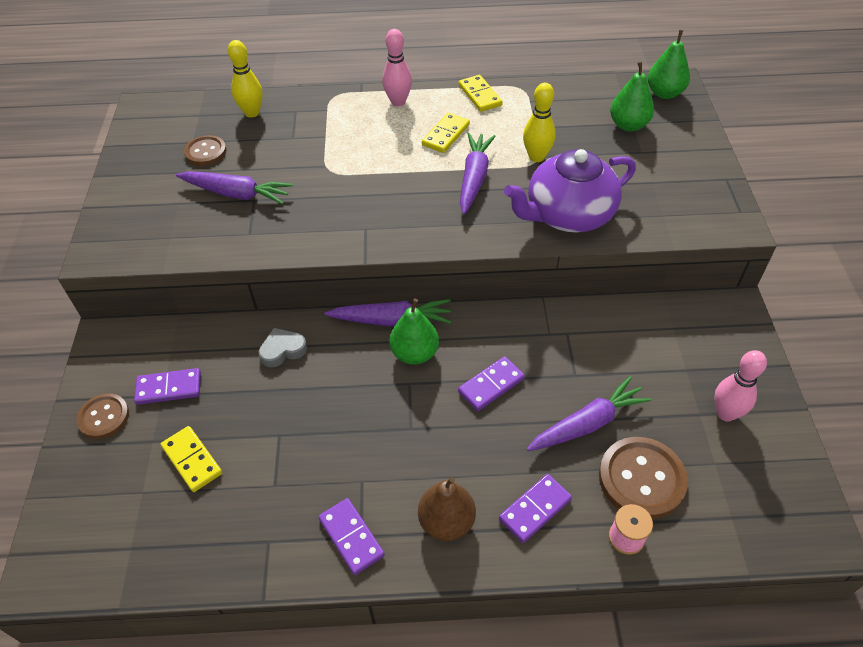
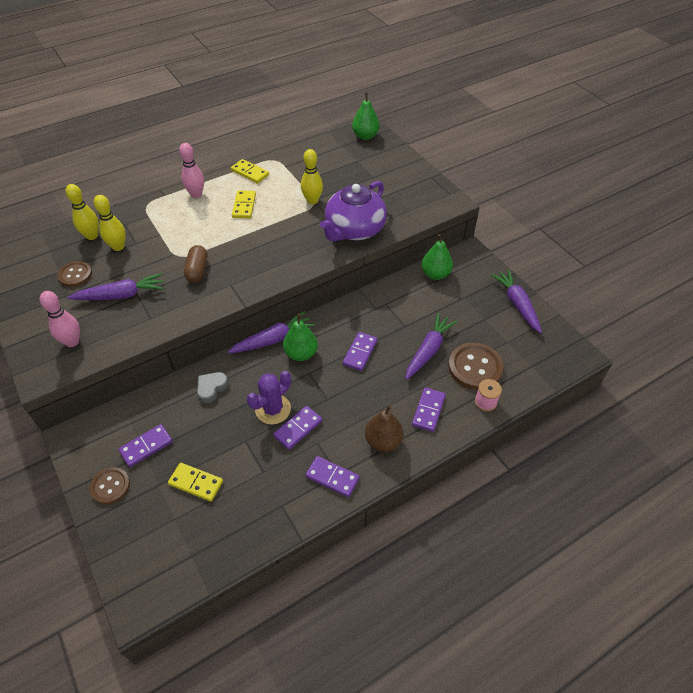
camera: 30 degrees left, 0 degrees up
(271, 135) = (118, 247): none -> yellow bowling pin
(336, 410) = (273, 409): none -> purple cactus
(339, 196) = (197, 270): none -> brown capsule
(350, 450) = (298, 428): none -> purple domino
(474, 178) = (281, 227): purple carrot -> purple carrot (517, 304)
(628, 125) = (356, 163): green pear -> green pear (435, 274)
(725, 413) = (497, 312): pink bowling pin -> pink bowling pin (72, 342)

